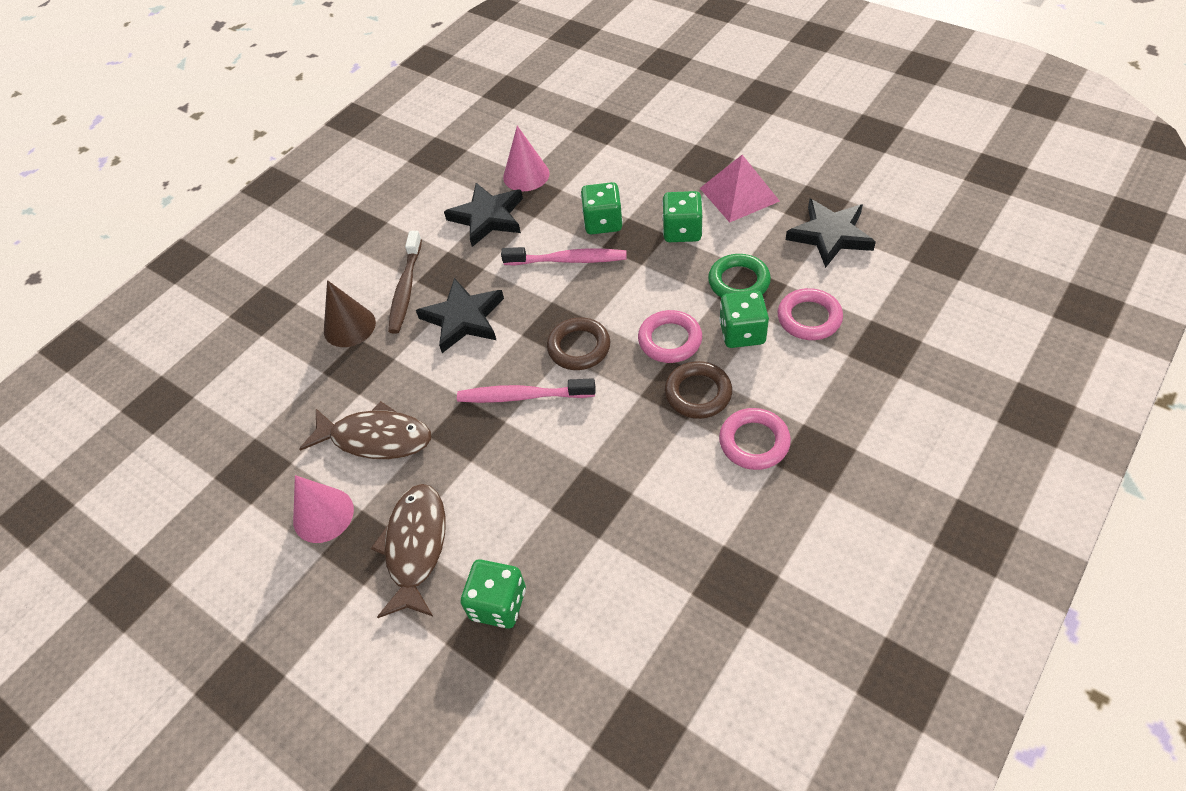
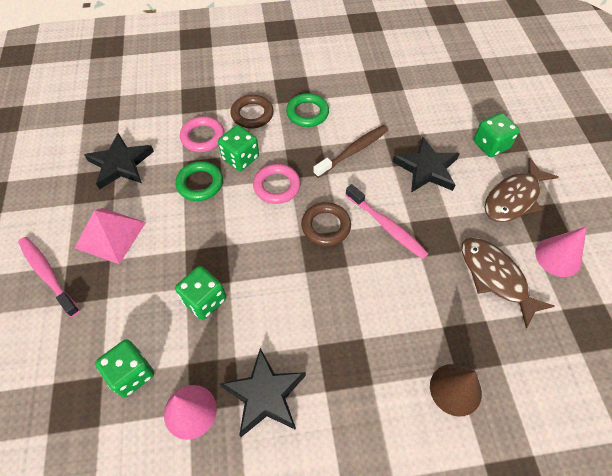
camera: 140 degrees left, 5 degrees up
(406, 289) = (387, 384): brown toothbrush -> brown toothbrush (353, 151)
(463, 318) = (371, 314): black star -> black star (426, 169)
(568, 260) = (260, 292): pink toothbrush -> pink toothbrush (48, 274)
(682, 231) = (175, 243): green dice -> green dice (131, 374)
(698, 393) = (301, 151): brown ring -> brown ring (252, 114)
(754, 442) = (307, 113): pink ring -> green ring

